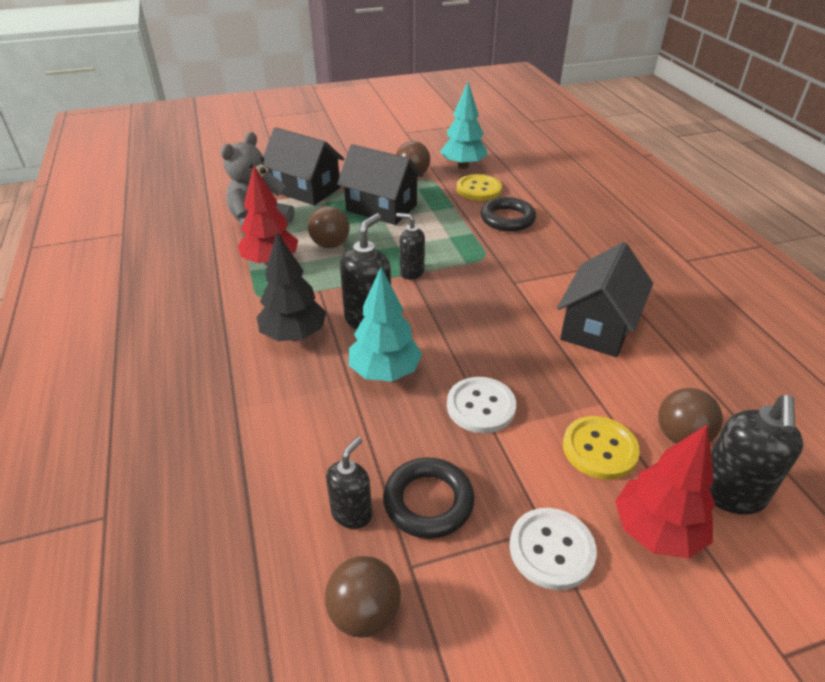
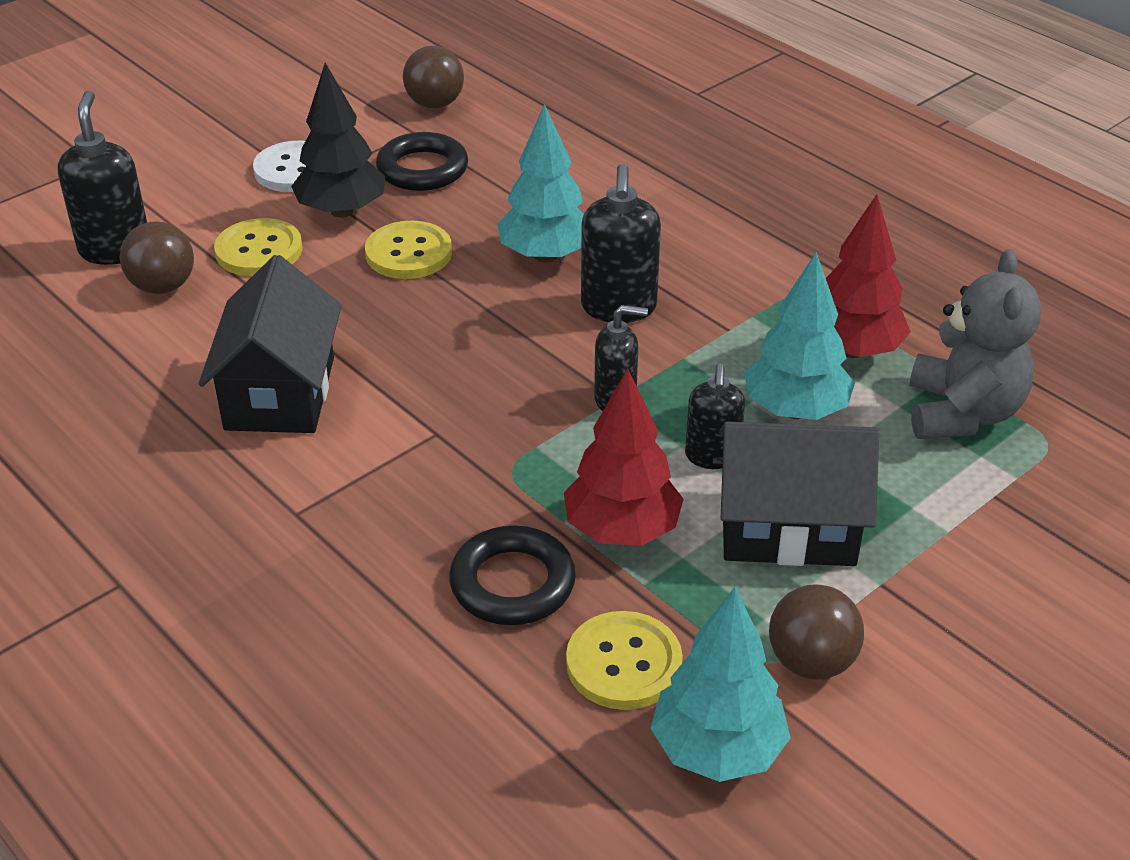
camera: 155 degrees right, 0 degrees up
(294, 335) = (697, 263): black tree -> black tree (341, 211)
(306, 189) = (989, 528): black house -> none
(330, 244) = (795, 410): brown ball -> turquoise tree
(352, 513) = (488, 145): black soap dispenser -> black soap dispenser (712, 456)
(481, 406) = (408, 253): white button -> yellow button
(656, 531) = (196, 204): red tree -> red tree (622, 530)

